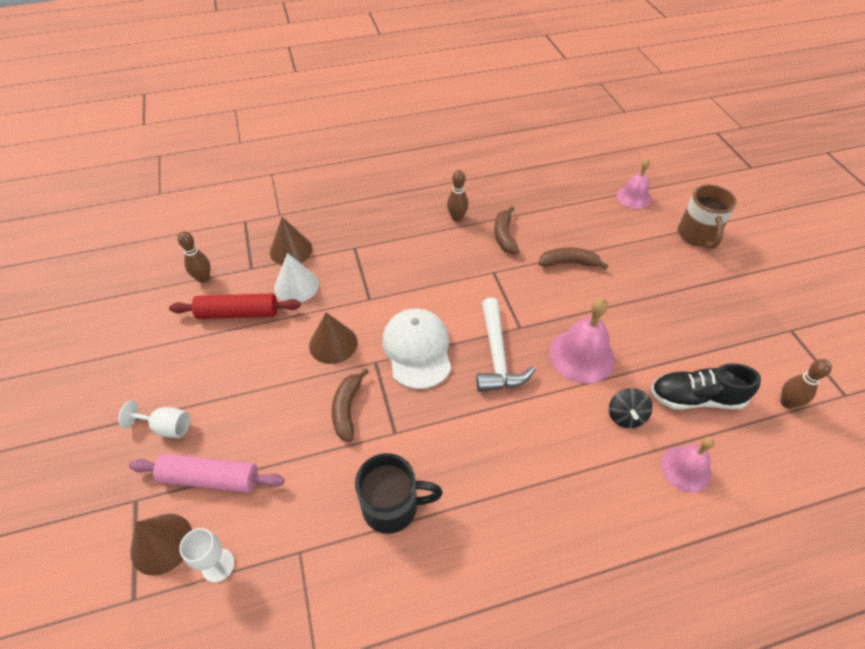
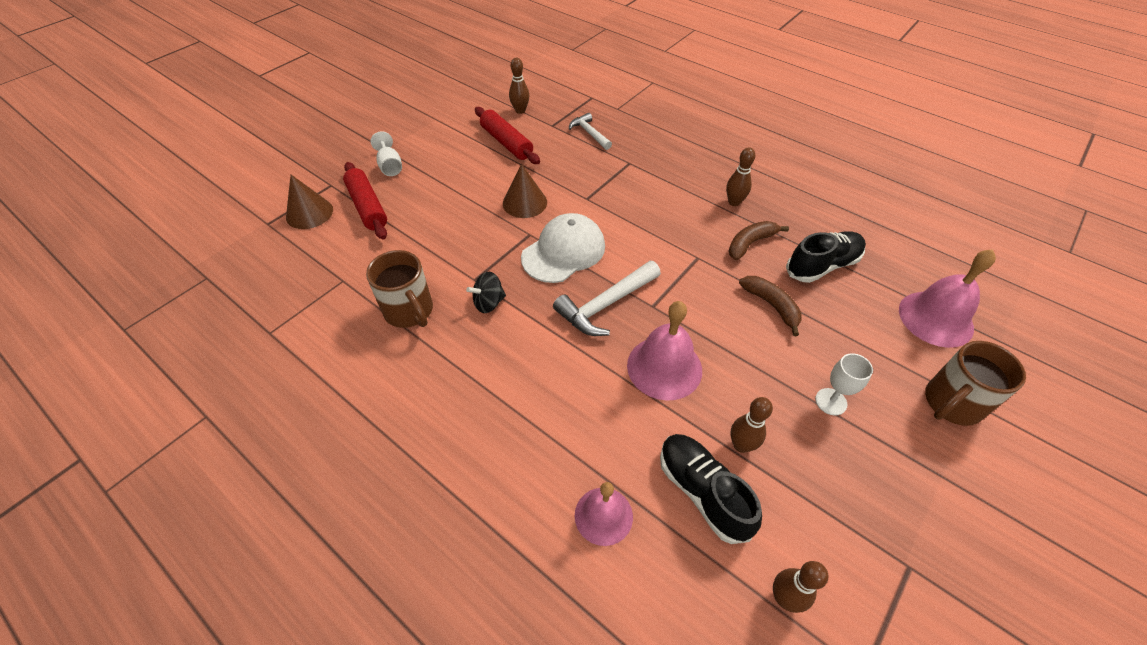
camera: 55 degrees right, 0 degrees up
(210, 478) = (368, 207): pink rolling pin -> red rolling pin
(218, 565) = (310, 246): white goblet -> white goblet (831, 401)
(291, 250) = (589, 133): brown cone -> white hammer
(296, 286) = (559, 155): white cone -> none
(347, 409) = (473, 242): brown banana -> none
(392, 507) = (409, 311): black mug -> brown mug
(554, 215) = (822, 266): none -> black shoe
(625, 416) = (624, 435): black spinning top -> black spinning top (489, 303)
(633, 197) = (935, 318): pink bell -> pink bell, size x1.52
(671, 354) = (741, 445): none -> brown bowling pin

